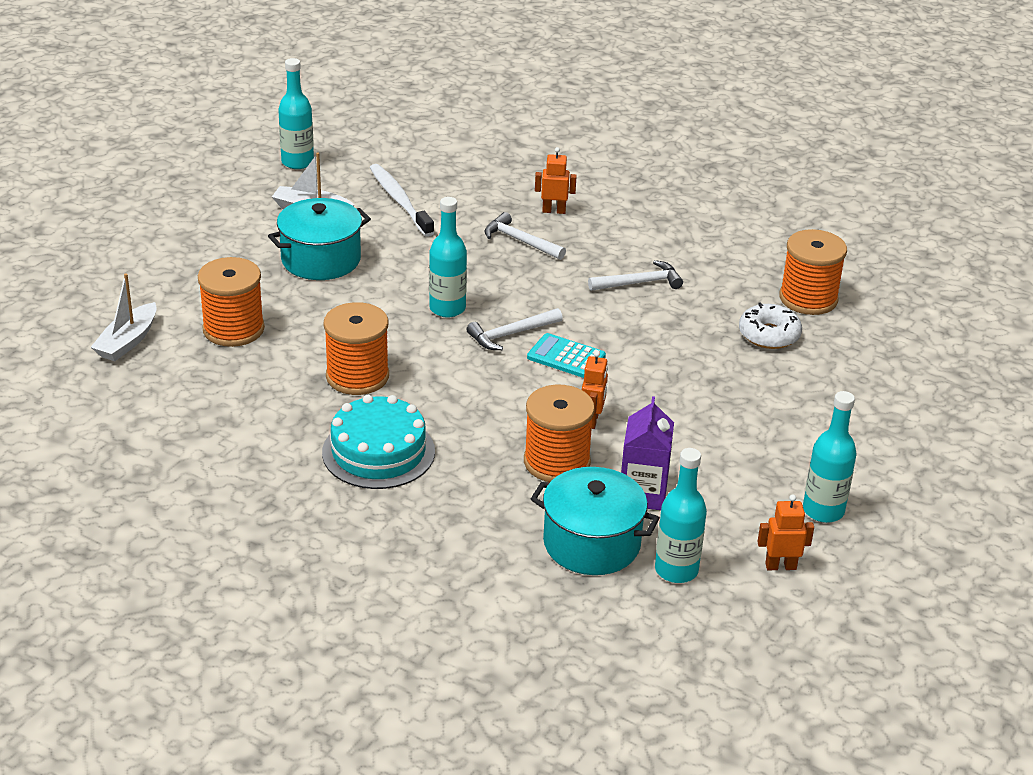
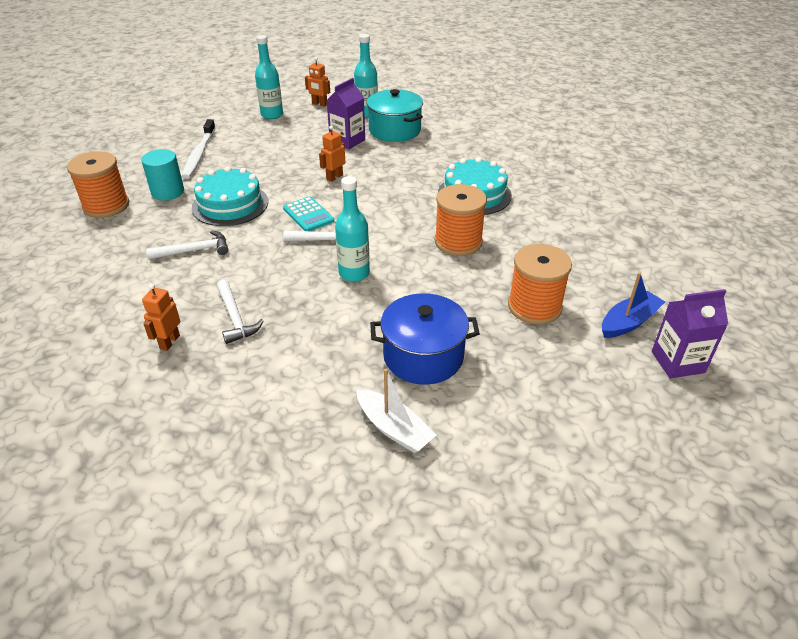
camera: 150 degrees left, 5 degrees up
(74, 318) = (677, 362): none -> purple carton
(127, 341) = (629, 322): white boat -> blue boat
(297, 162) = (361, 528): turquoise bottle -> none
(321, 259) = (423, 356): turquoise pot -> blue pot
(400, 200) = (295, 409): white toothbrush -> white toothbrush (199, 154)
(554, 211) = (169, 342): orange robot -> orange robot turned 75 degrees clockwise
(557, 462) = (376, 164): orange spool -> none
(639, 283) = (194, 250): white hammer -> white hammer turned 150 degrees clockwise
(673, 342) = (230, 204): none -> turquoise cake
(769, 335) = (168, 192): white donut -> turquoise cylinder

